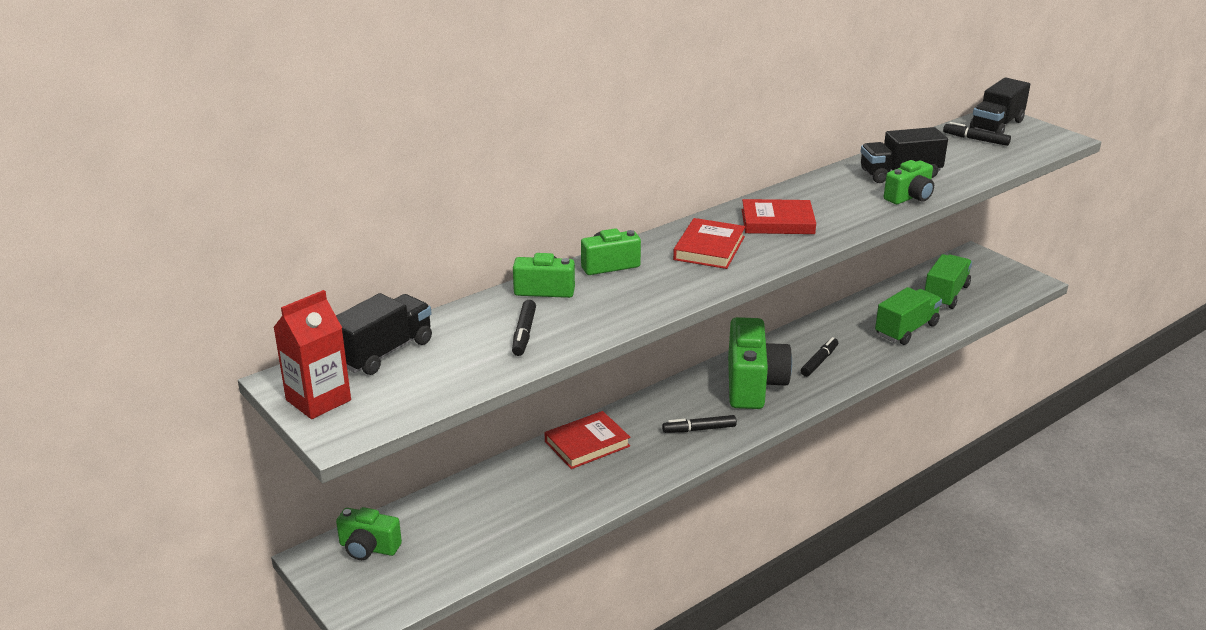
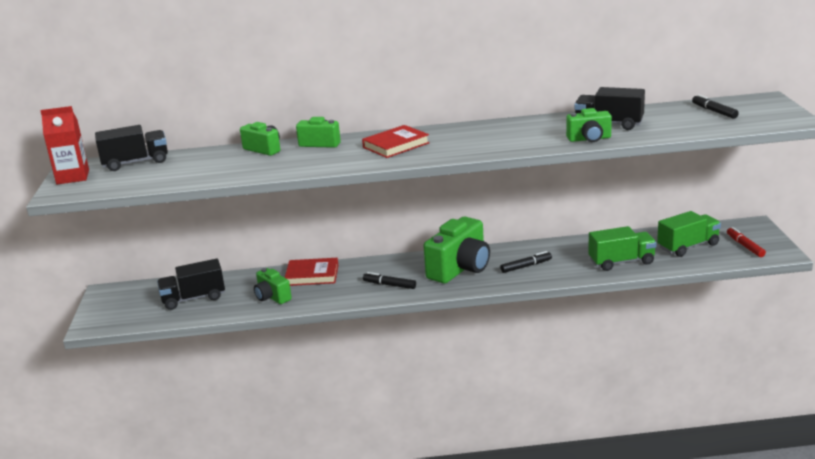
camera: 35 degrees right, 5 degrees down
(368, 548) = (134, 294): green camera -> green camera (272, 297)
(524, 334) = (216, 168): black marker -> none
(777, 222) = (467, 138): red book -> none
(994, 281) = (745, 246): none -> red marker
(996, 126) = (750, 105): black truck -> black truck (194, 298)

